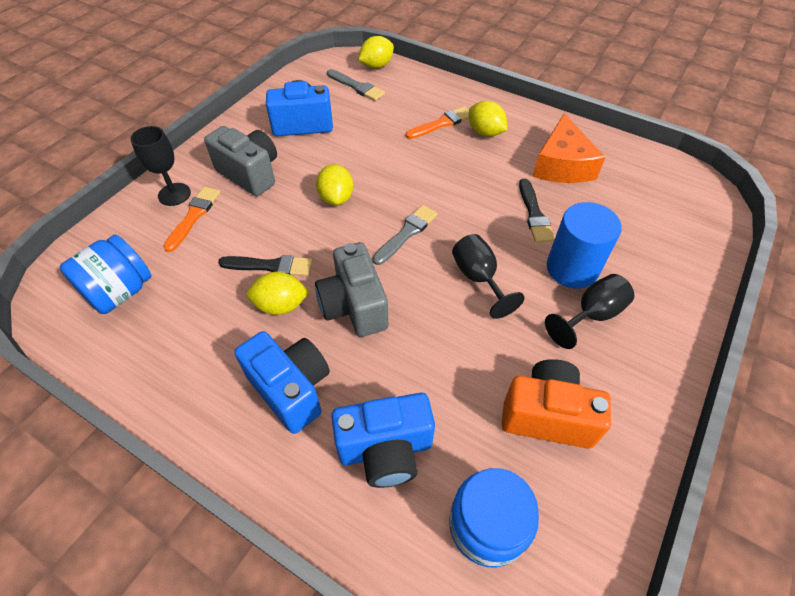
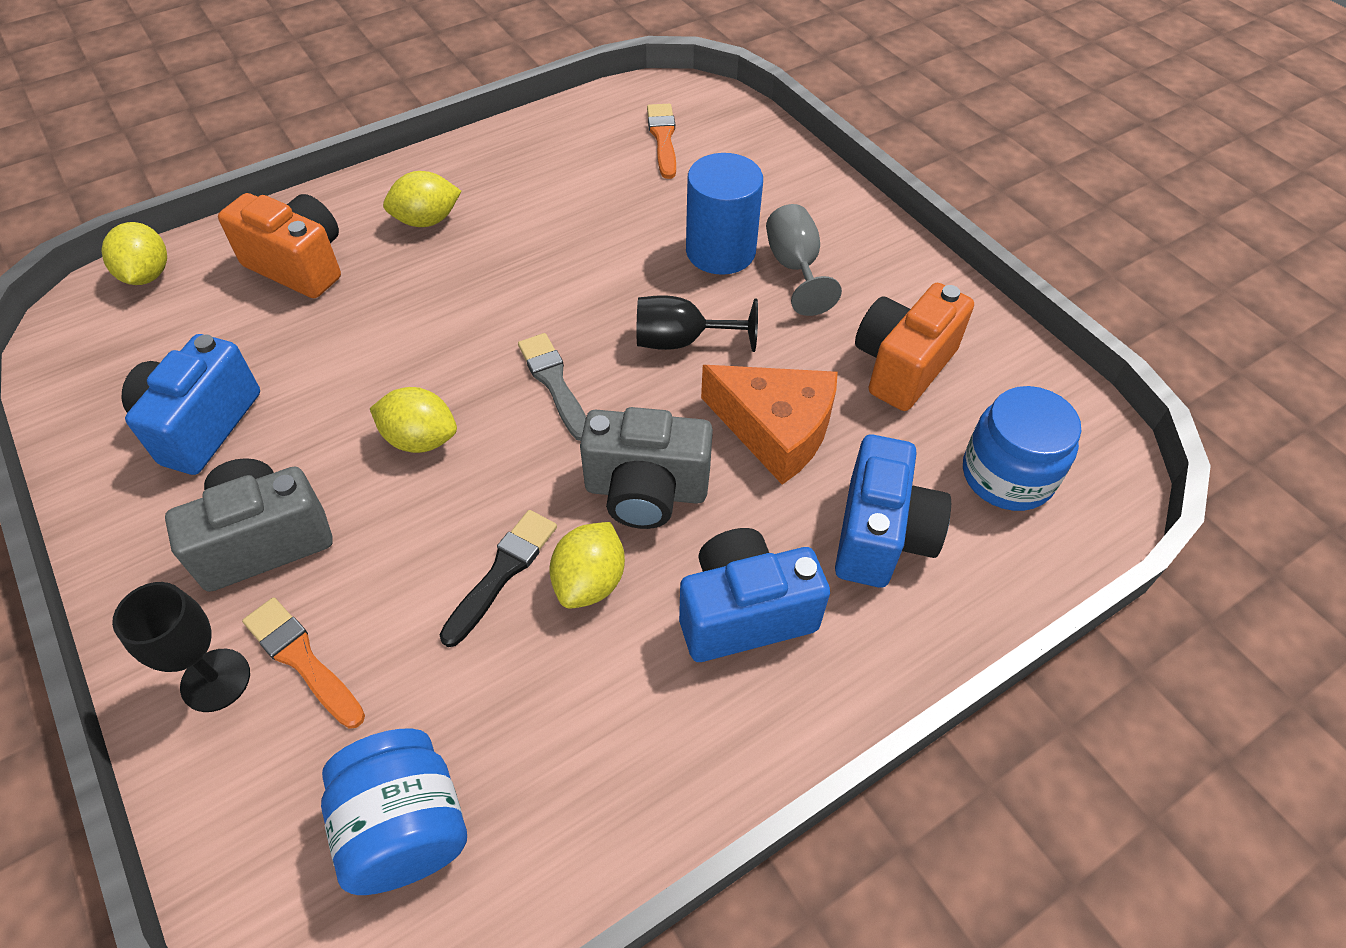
camera: 65 degrees left, 0 degrees up
(357, 87) = (176, 320): grey brush -> none
(418, 105) = (299, 265): none -> orange camera
(442, 123) = (365, 256): orange brush -> orange brush (663, 138)
(534, 214) = (614, 243): black brush -> none
(562, 165) = (551, 179): orange cheese -> orange cheese (775, 430)
(591, 315) = (795, 267): black goblet -> grey goblet

